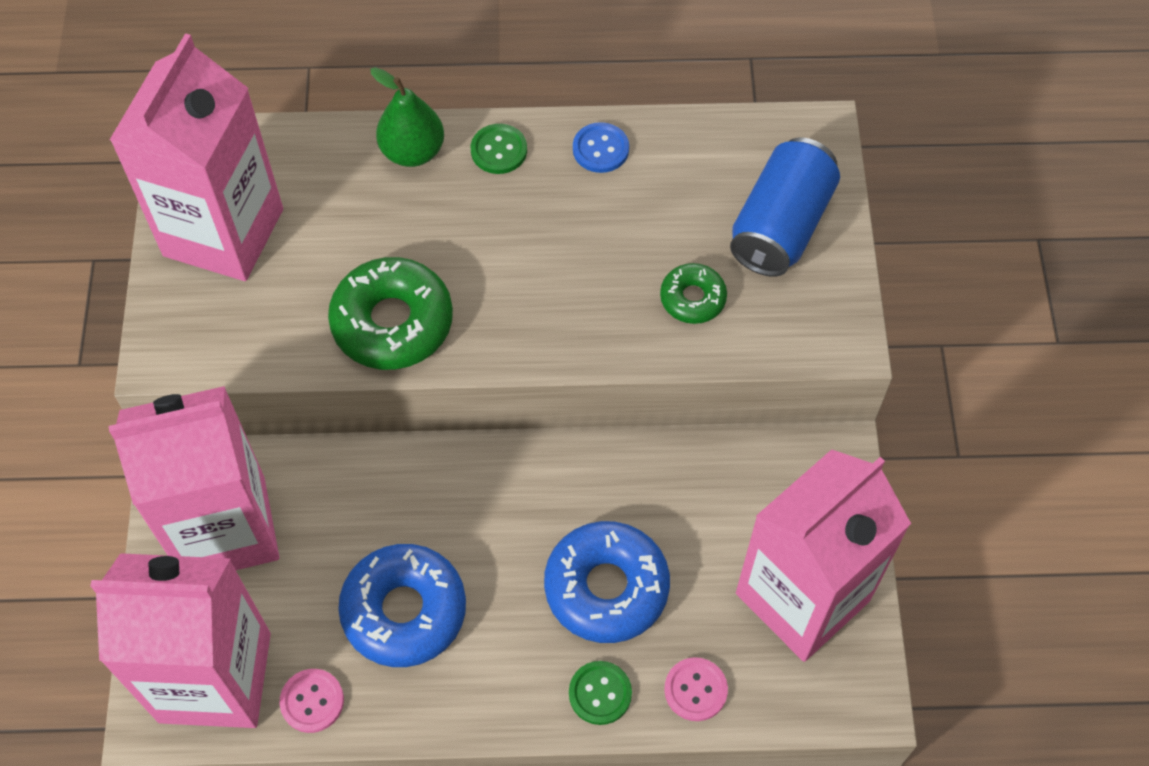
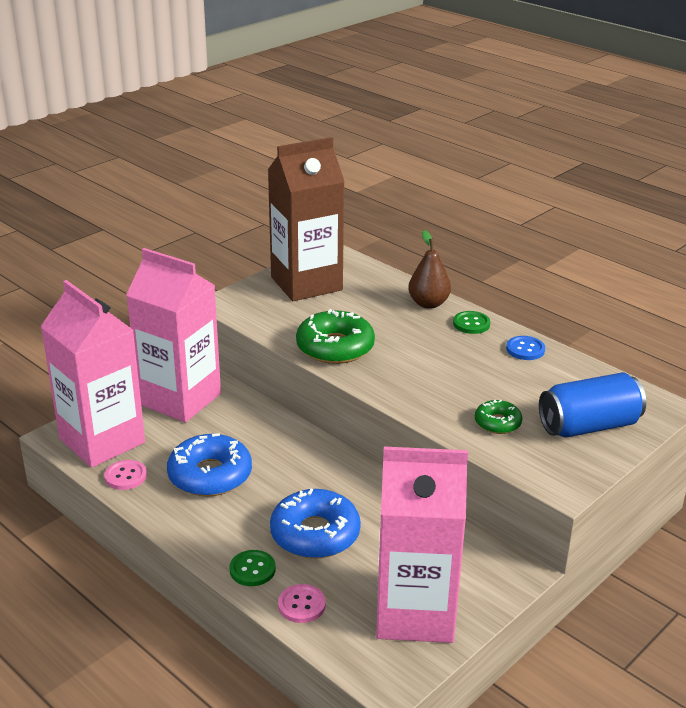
camera: 45 degrees right, 30 degrees down
(223, 232) = (306, 283): pink carton -> brown carton
(412, 151) = (428, 303): green pear -> brown pear

